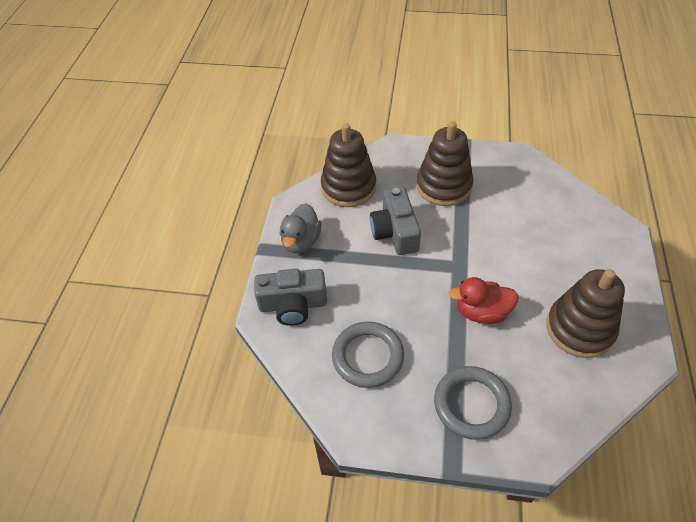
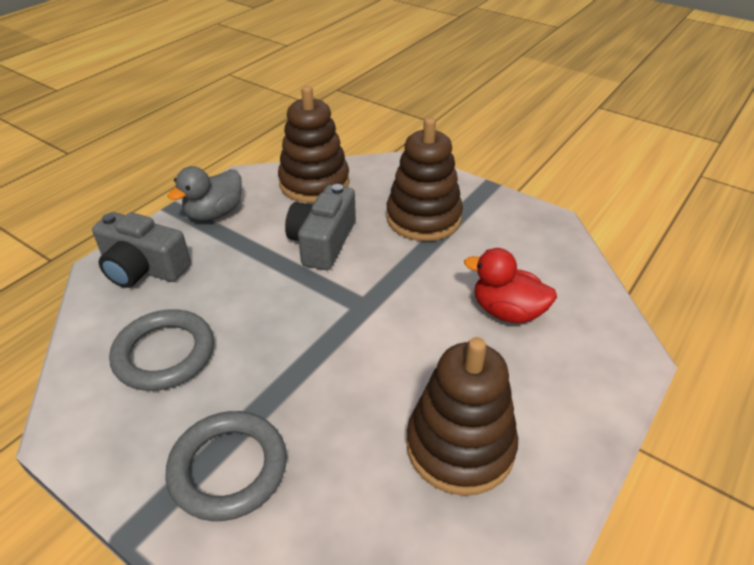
camera: 25 degrees right, 10 degrees down
(482, 312) = (344, 367): red duck -> red duck (507, 311)

